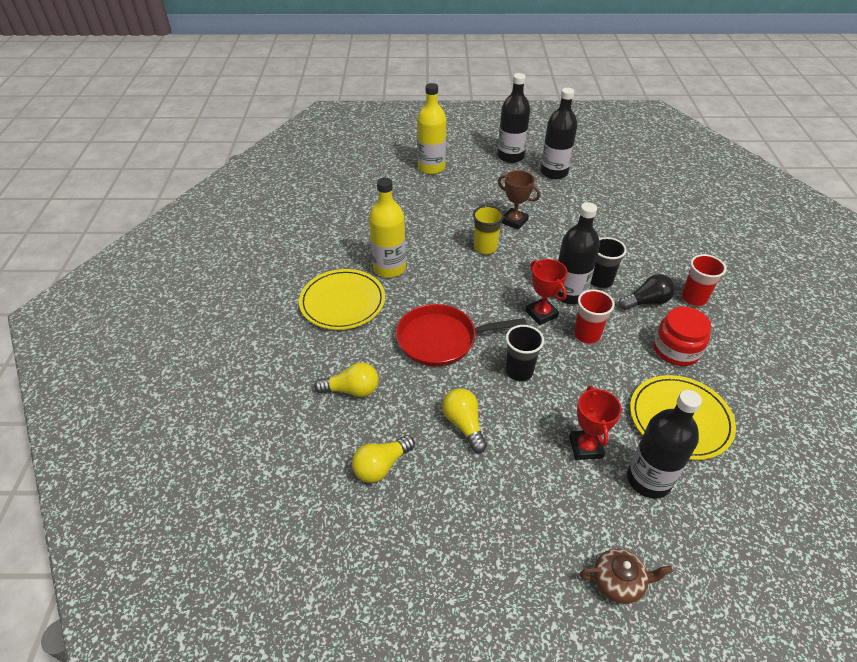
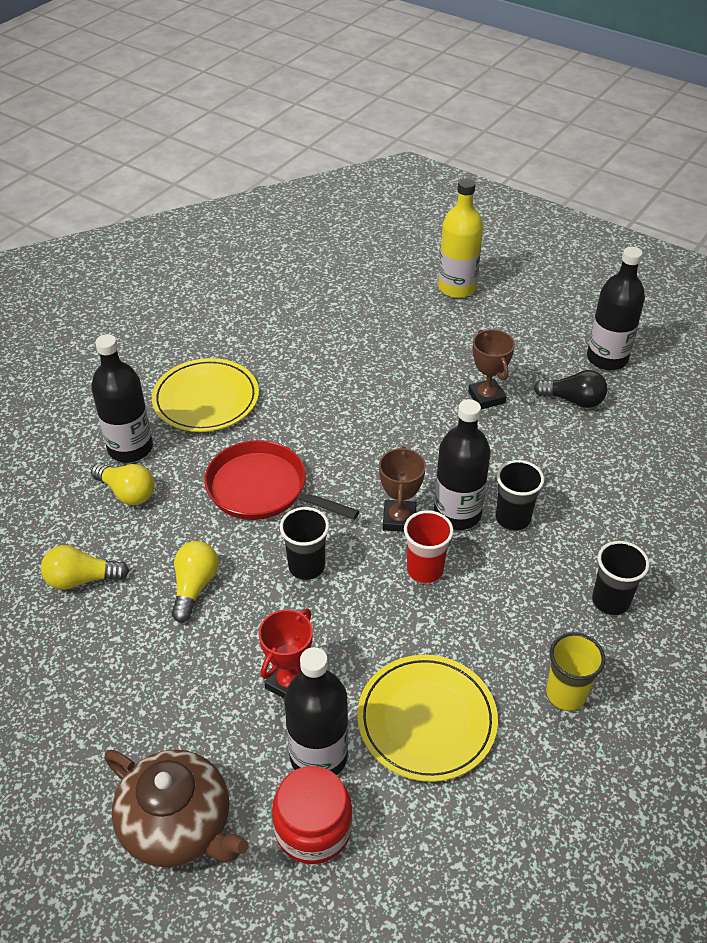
camera: 35 degrees right, 0 degrees up
(389, 268) = (289, 385): yellow bottle -> none
(485, 248) = (417, 413): yellow cup -> yellow cup (565, 694)
(510, 156) = (571, 314): black bottle -> black bottle (130, 448)
(541, 314) = (399, 519): red trophy -> brown trophy
(618, 582) = (178, 824): brown teapot -> brown teapot, size x1.77
(646, 302) = (543, 572): black light bulb -> black light bulb (573, 400)
(676, 350) = (514, 646): red jar -> red jar (313, 828)
(693, 299) = (610, 601): red cup -> black cup

